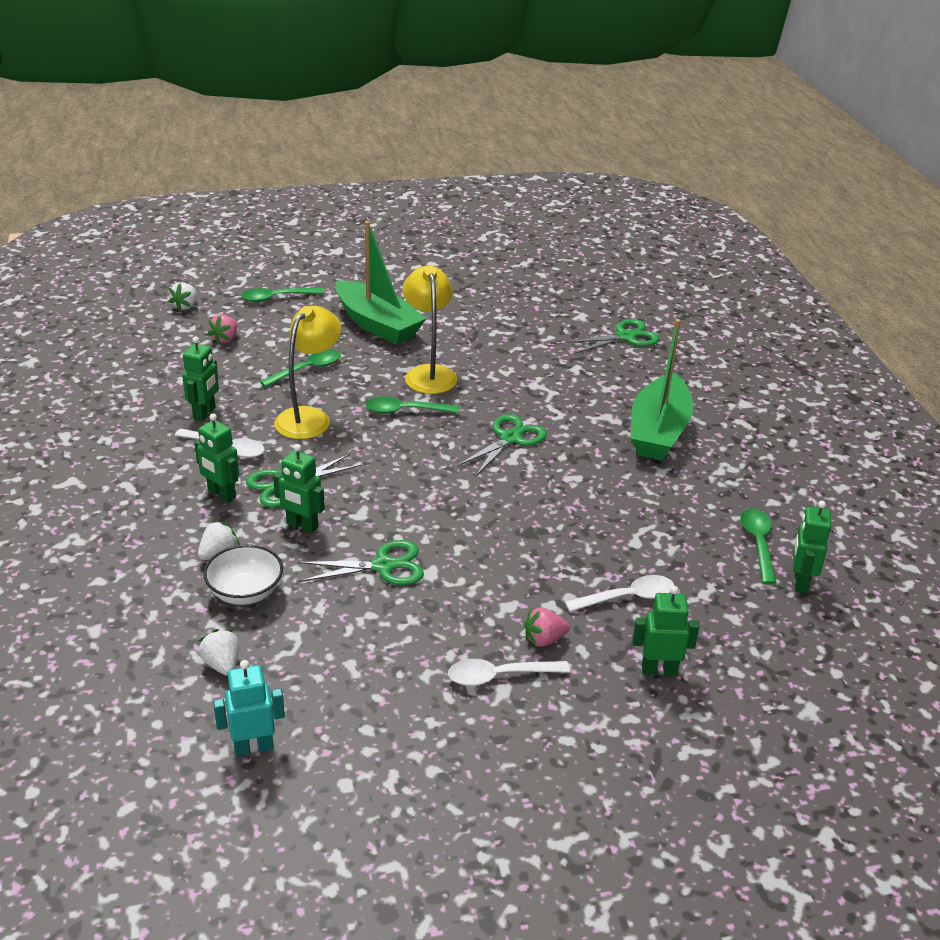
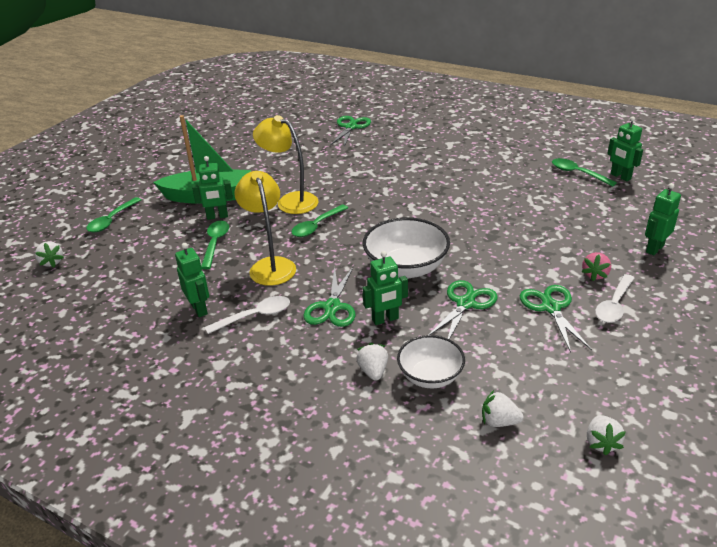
camera: 45 degrees left, 0 degrees up
(221, 494) = (306, 341): green robot -> green robot (217, 216)
(225, 339) = (123, 262): pink strawberry -> none
(253, 747) = (601, 443): turquoise robot -> white strawberry
(400, 500) = (406, 268): none -> white bowl
(510, 438) = (395, 203): green scissors -> green scissors (551, 308)
(627, 597) = (584, 231): white spoon -> none
(658, 432) = (449, 157): green boat -> none

